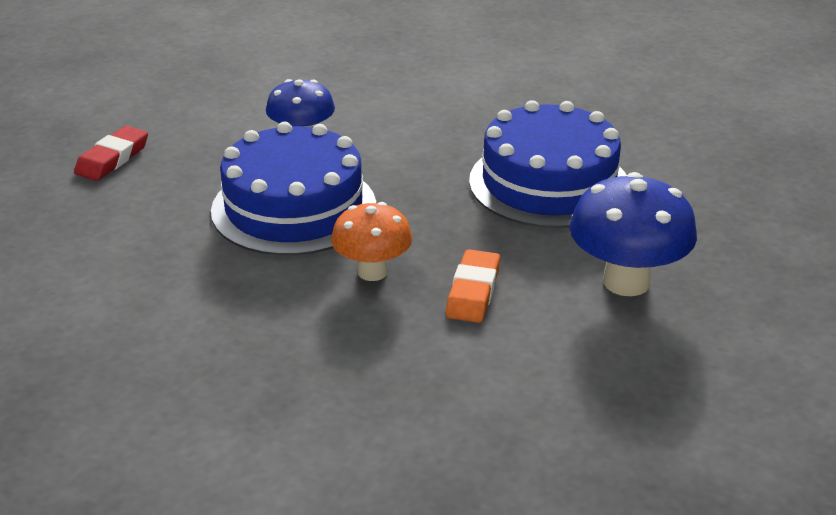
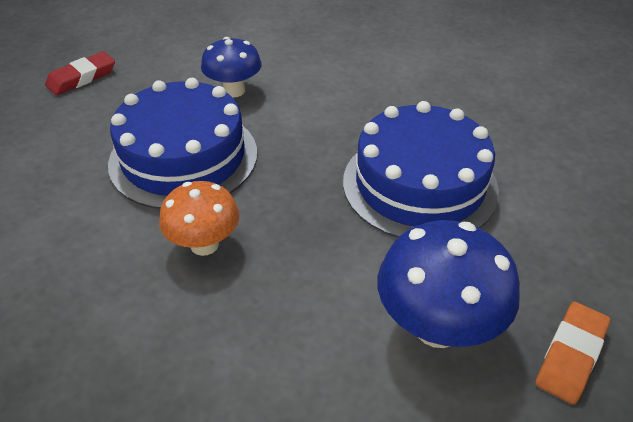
camera: 20 degrees right, 10 degrees up
(473, 292) = (280, 294): orange eraser -> orange eraser (571, 355)

